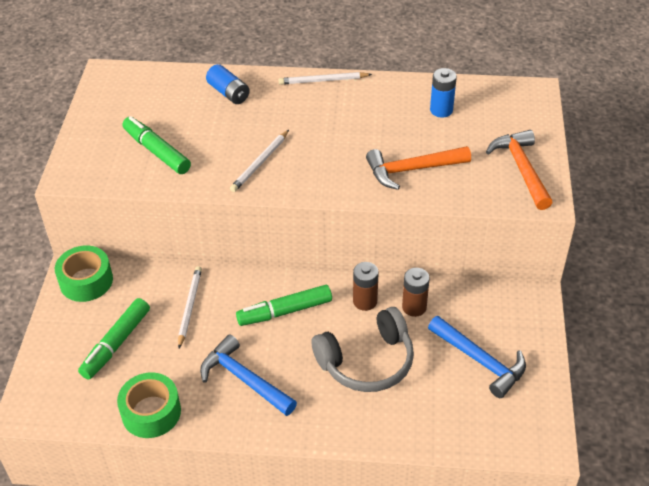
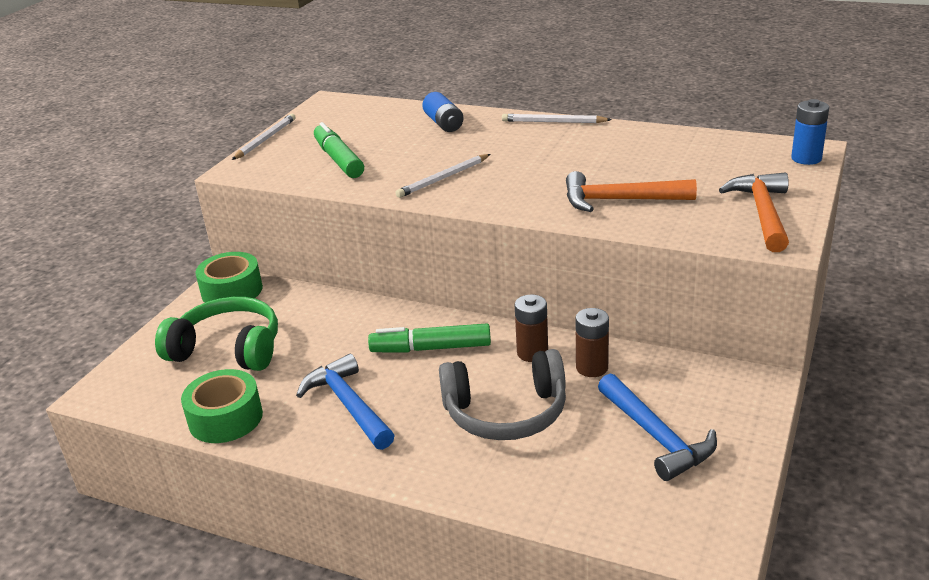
camera: 20 degrees right, 15 degrees down
(116, 343) = (228, 349): green marker -> green headphones
(189, 307) = (326, 328): white pencil -> white pencil (265, 139)
(441, 110) = (681, 155): blue battery -> blue battery (806, 158)

